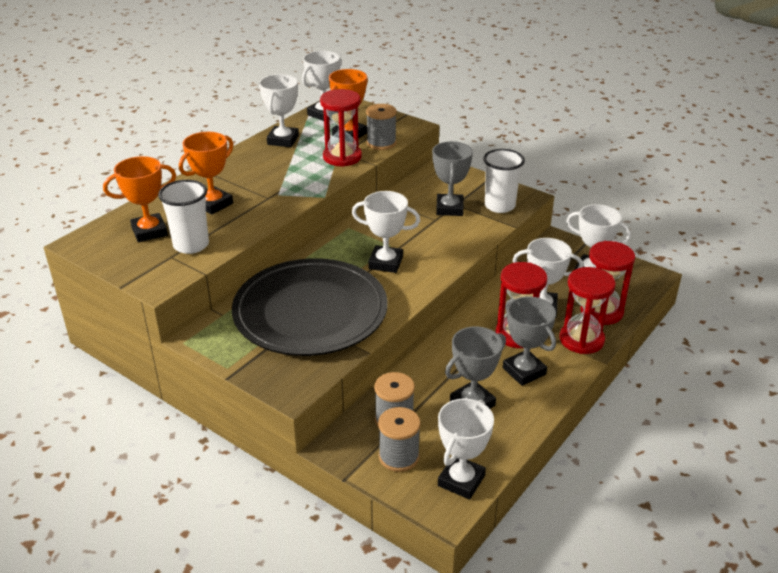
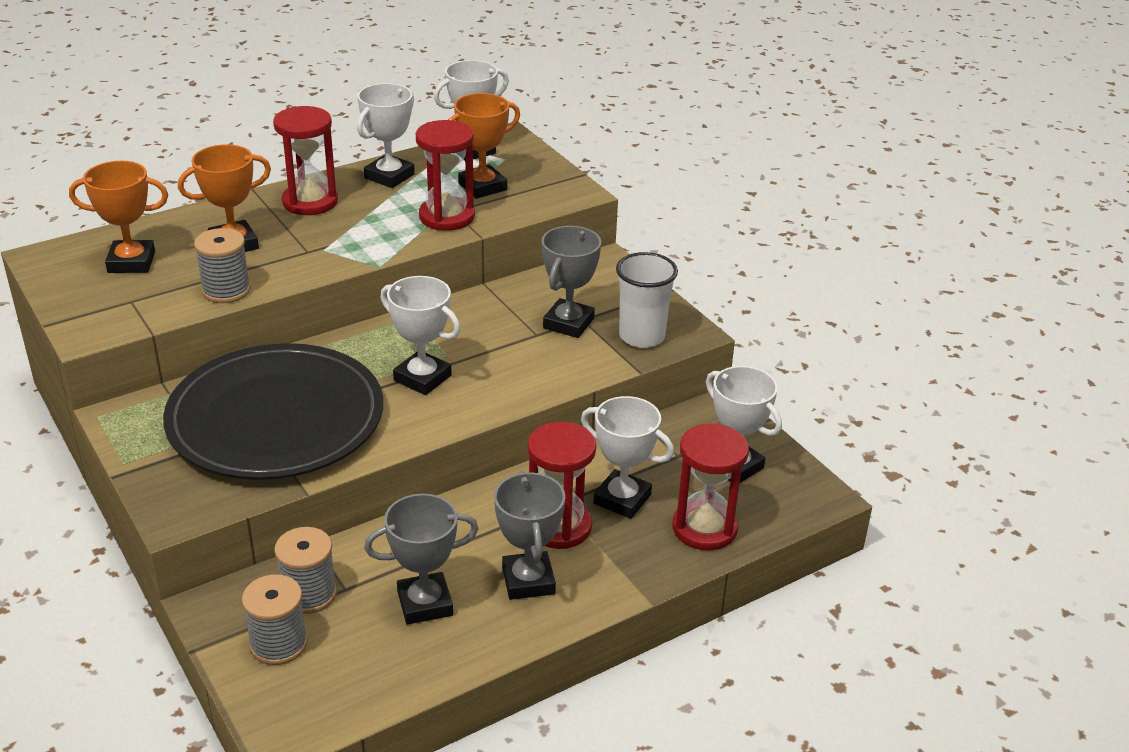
camera: 20 degrees right, 0 degrees up
(191, 245) = (165, 292): white cup -> none
(381, 143) = (515, 208): grey spool -> grey spool (226, 290)
(461, 480) = (332, 701): white trophy -> none
(581, 339) = (643, 560): red hourglass -> red hourglass (310, 202)

